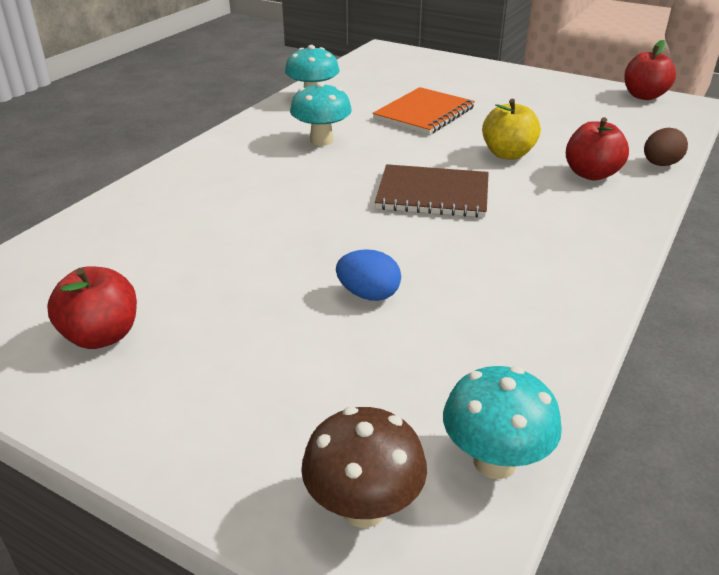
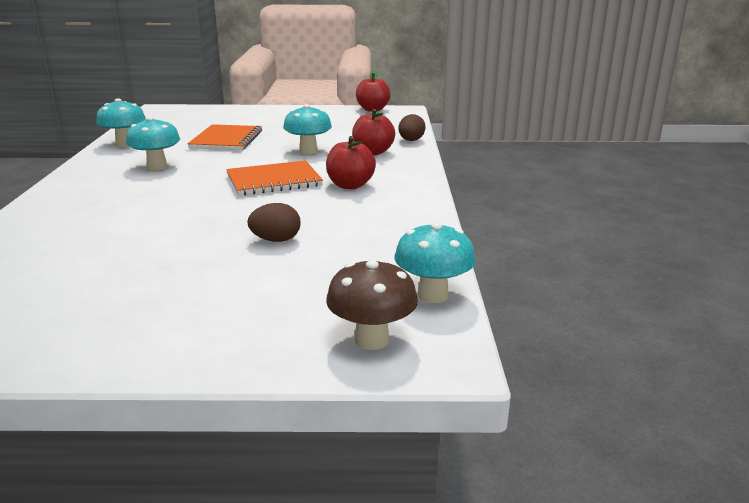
camera: 30 degrees left, 10 degrees down
(102, 336) = (72, 314): red apple -> red apple (350, 185)
(368, 294) = (276, 240): blue egg -> brown egg
(433, 194) = (274, 180): brown notebook -> orange notebook
(507, 154) = (308, 151): yellow apple -> turquoise mushroom

